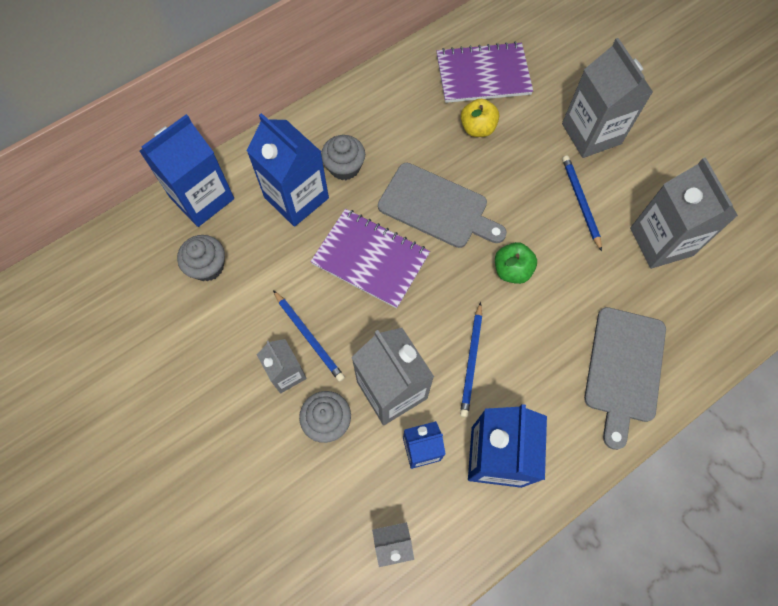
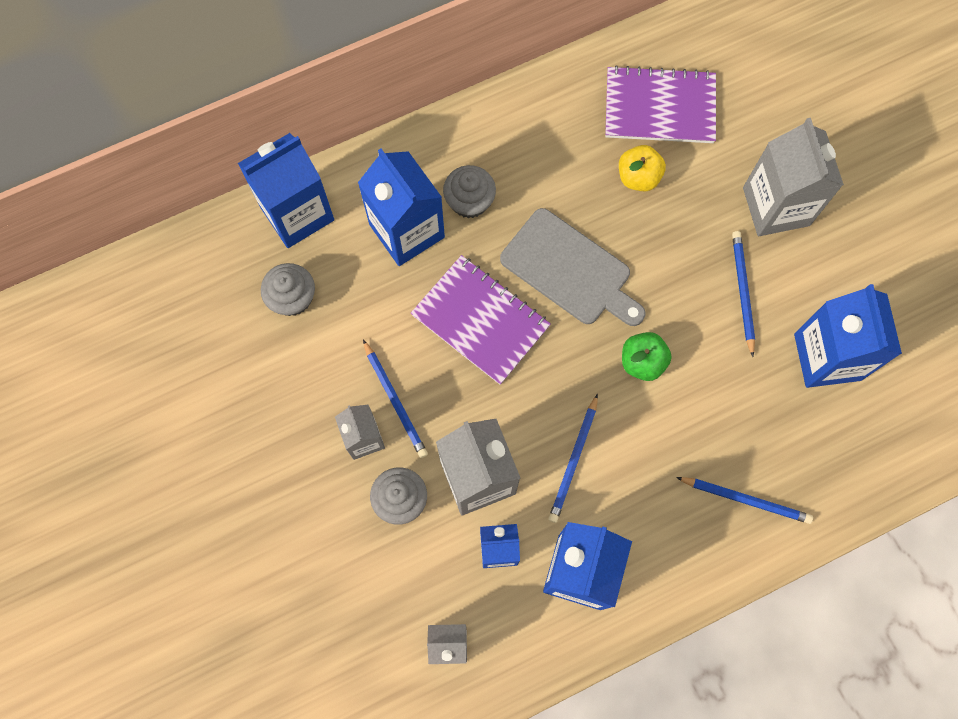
camera: 10 degrees right, 5 degrees up
(624, 369) = (746, 500): grey cutting board -> blue pencil
(661, 241) = (827, 357): grey carton -> blue carton

